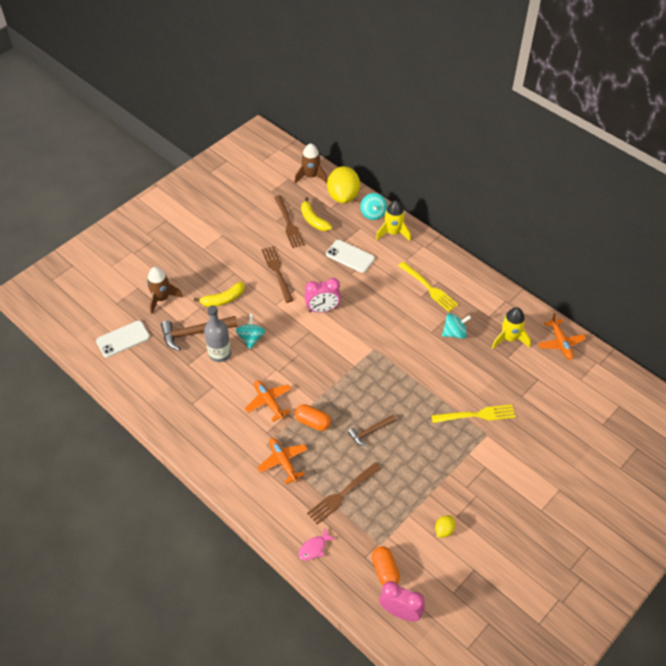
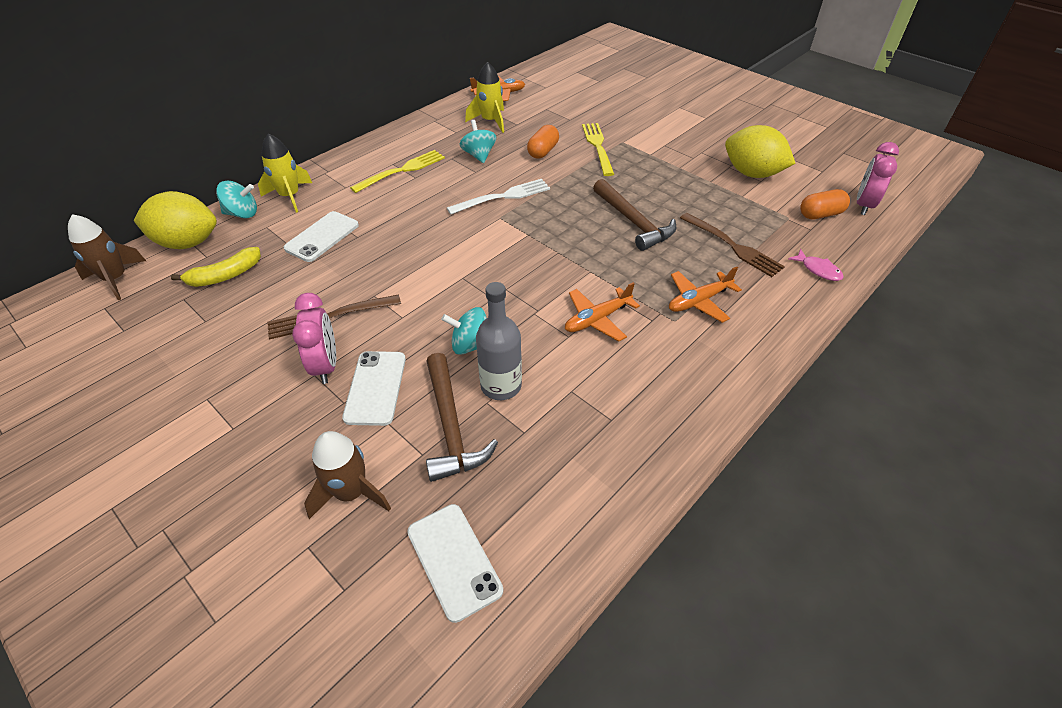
camera: 90 degrees left, 5 degrees down
(223, 299) = (375, 388): yellow banana -> white phone
(288, 223) = (219, 305): brown fork -> none
(313, 422) = (627, 273): orange capsule -> orange capsule (543, 151)
(322, 309) = (421, 264): pink clock -> pink clock (326, 365)
(370, 432) = (633, 222): brown hammer -> brown hammer, size x1.63
(399, 350) = (503, 197): none -> white fork
(444, 530) = (752, 173): yellow lemon -> yellow lemon, size x2.25

